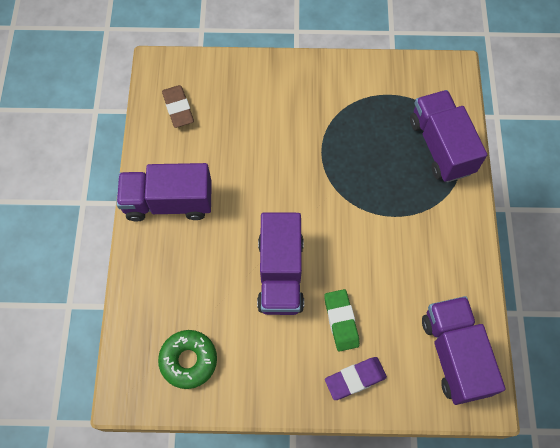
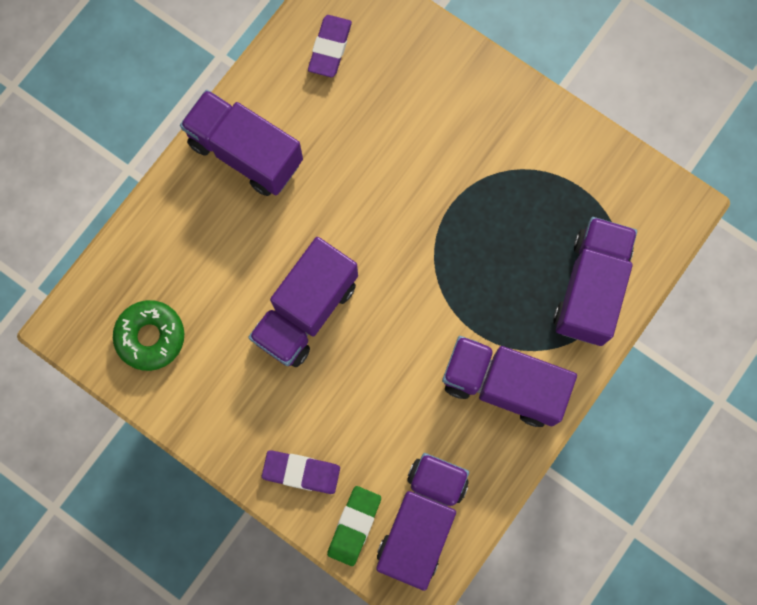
camera: 35 degrees right, 10 degrees up
(178, 108) = (330, 48): brown eraser -> purple eraser
(341, 321) = (331, 404): green eraser -> green eraser (354, 526)
(436, 236) = (503, 385): none -> purple truck

